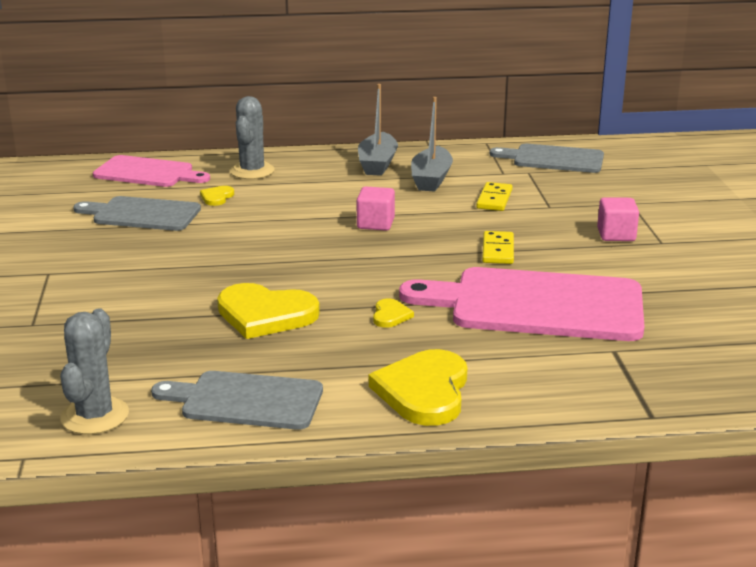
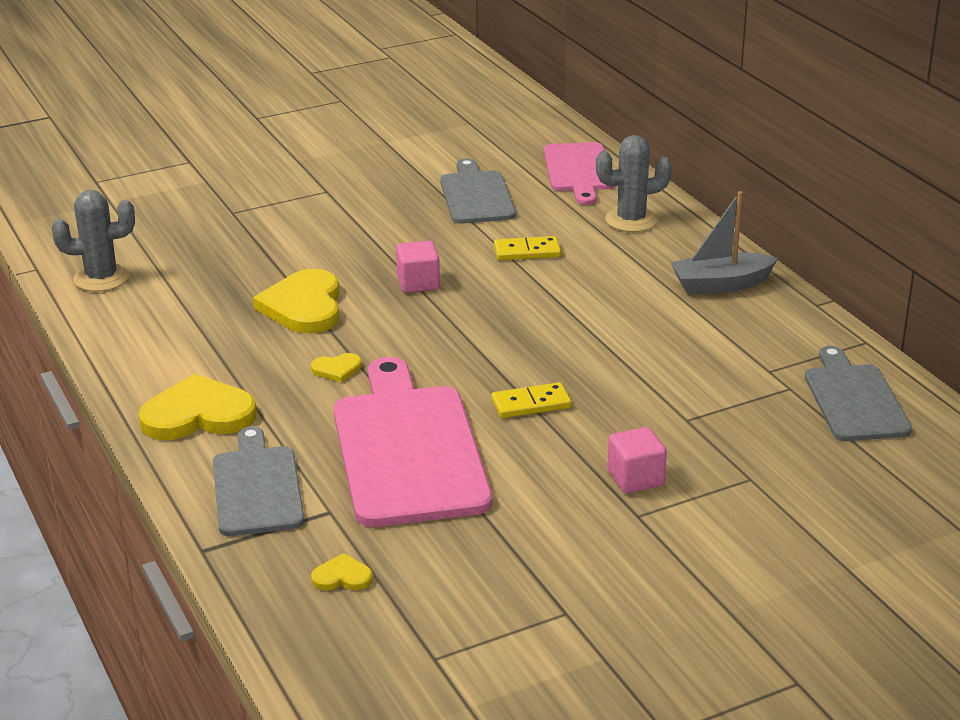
camera: 70 degrees right, 5 degrees up
(217, 197) = (546, 219): yellow heart -> yellow heart (342, 577)
(246, 400) = (148, 334): grey cutting board -> grey cutting board (257, 487)
(375, 224) = (547, 318): pink cube -> pink cube (418, 283)
(431, 179) = (704, 326): grey boat -> none
(494, 199) = (677, 378): yellow domino -> yellow domino (527, 251)

